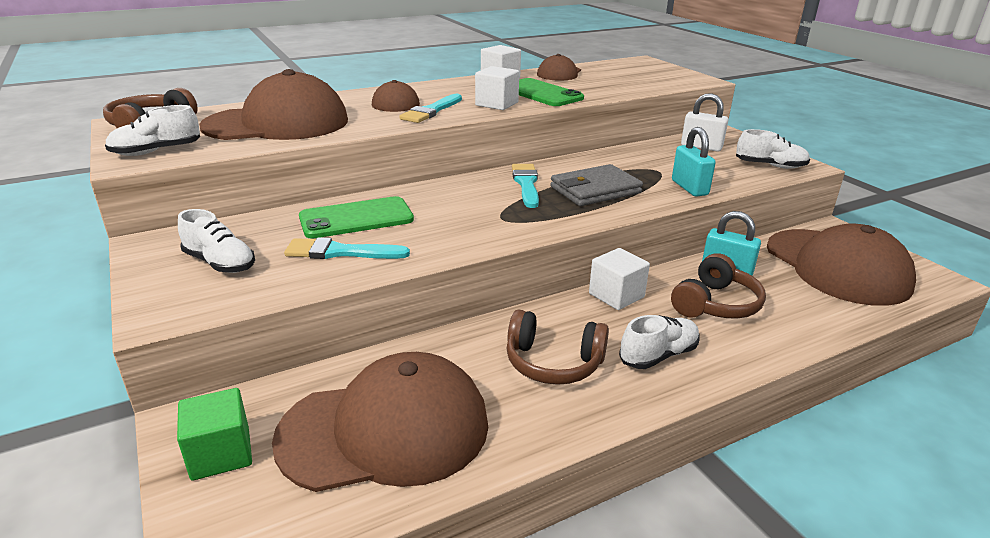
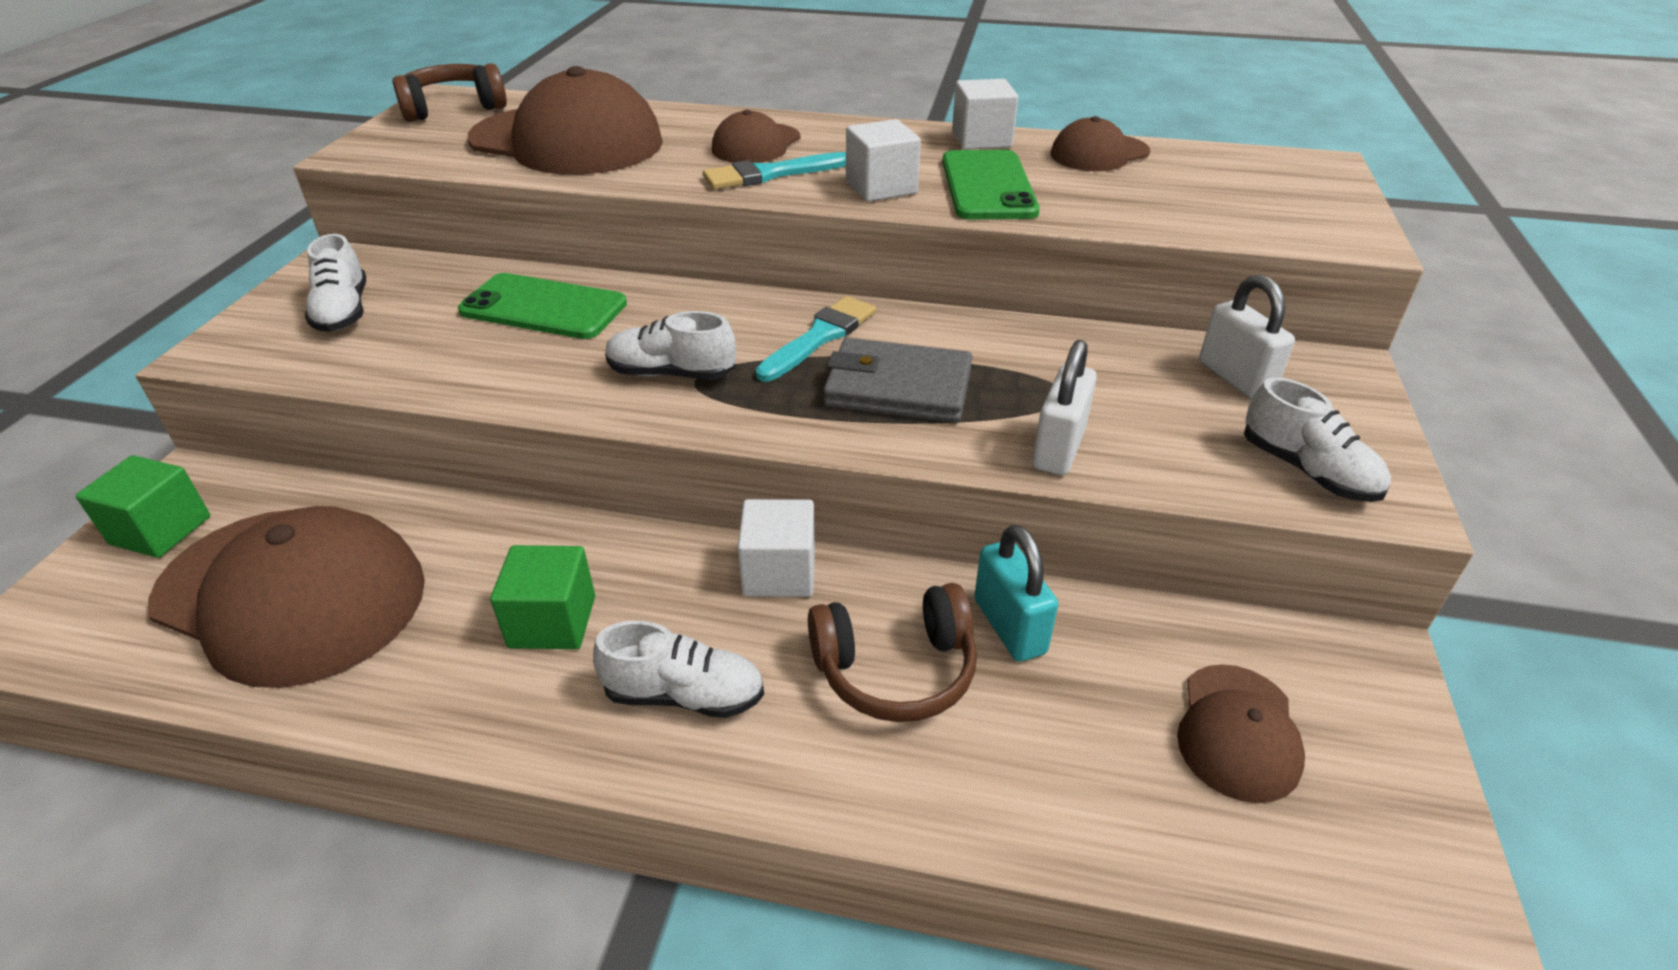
camera: 40 degrees right, 10 degrees up
(156, 151) = (396, 147): white shoe -> white shoe (671, 373)
(340, 252) = (456, 348): turquoise brush -> none
(553, 363) = (552, 622): brown headphones -> green cube
(689, 188) = (1058, 448): turquoise padlock -> white padlock
(836, 266) = (1238, 732): brown cap -> brown cap, size x0.51

